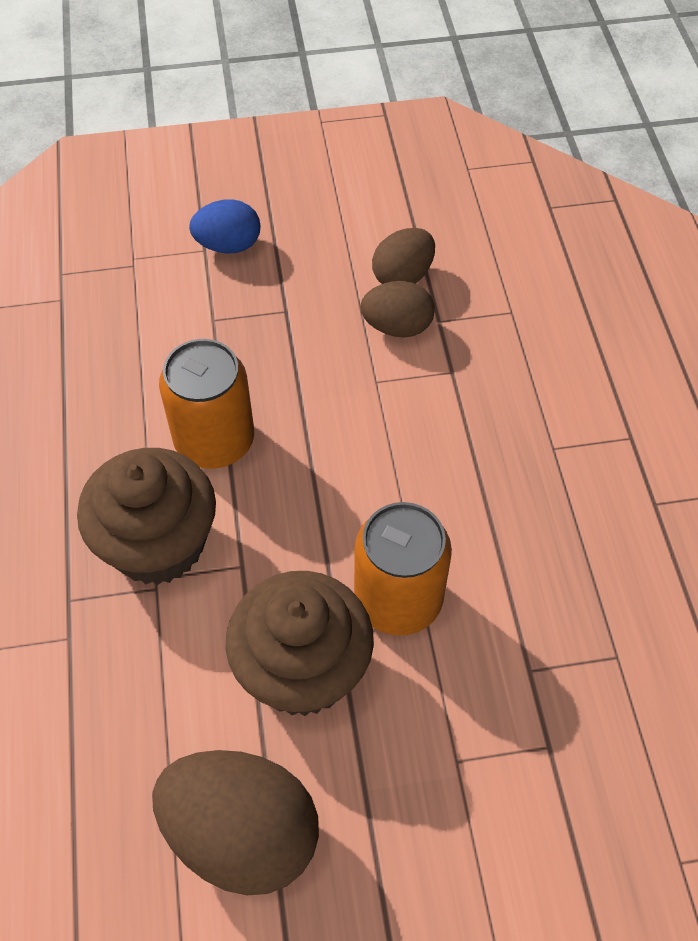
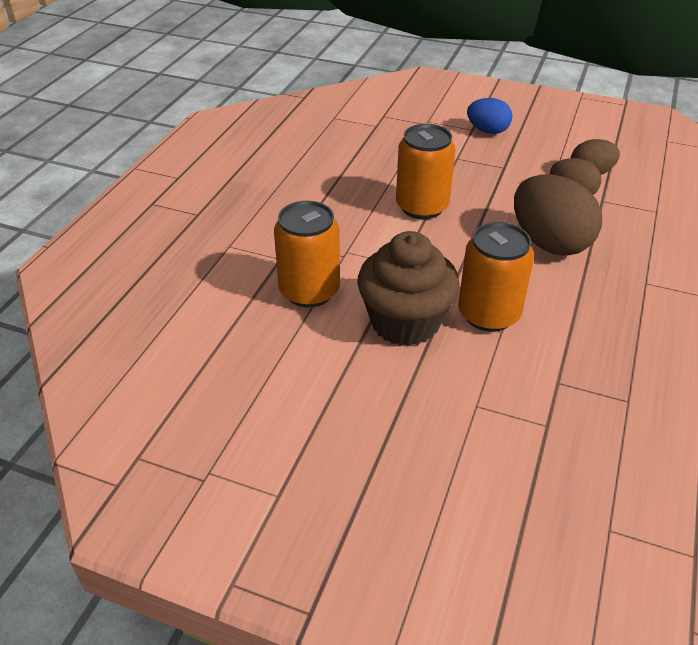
camera: 30 degrees right, 15 degrees down
(145, 680) = (309, 291): none -> orange can
(158, 544) = (358, 238): brown cupcake -> none
(242, 834) = (315, 380): brown egg -> brown egg (549, 243)

